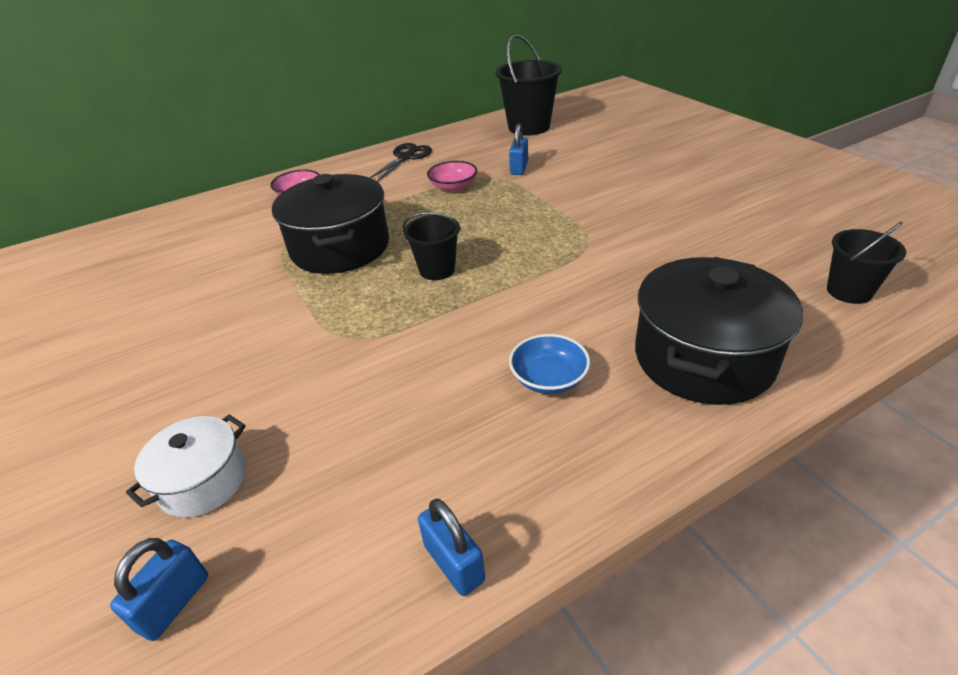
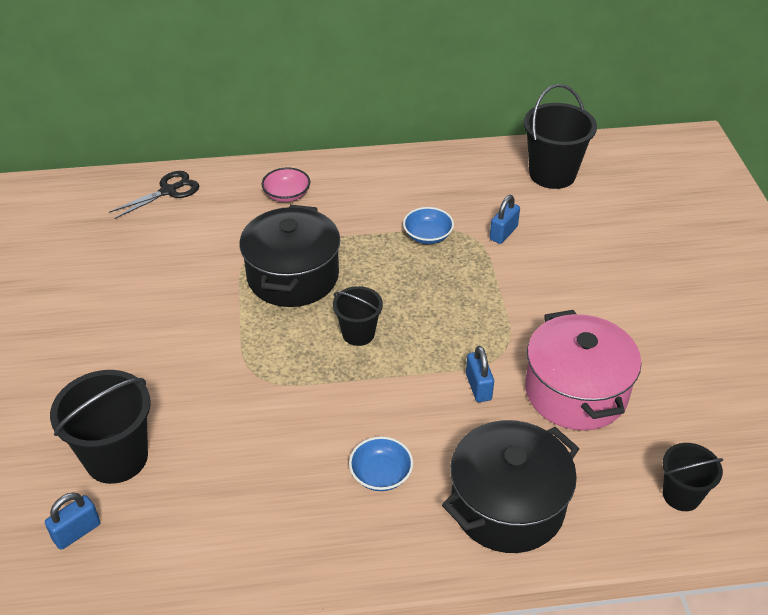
camera: 20 degrees right, 5 degrees up
(203, 481) = (117, 458): white pot -> black bucket
(406, 157) = (406, 177): black scissors -> black scissors (168, 191)
(453, 186) = (428, 235): pink bowl -> blue bowl
(454, 563) = (241, 578): blue padlock -> blue padlock (478, 387)
(678, 248) = (576, 391): none -> pink pot

